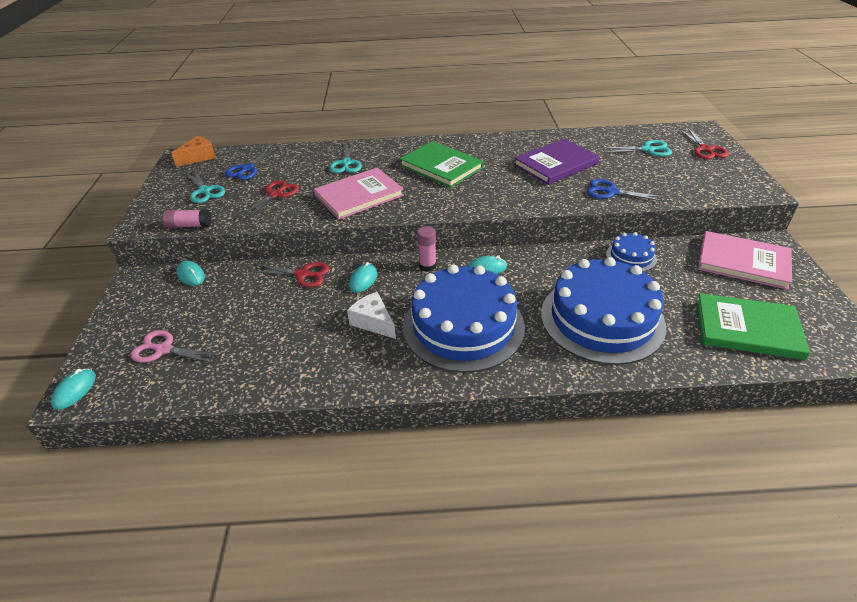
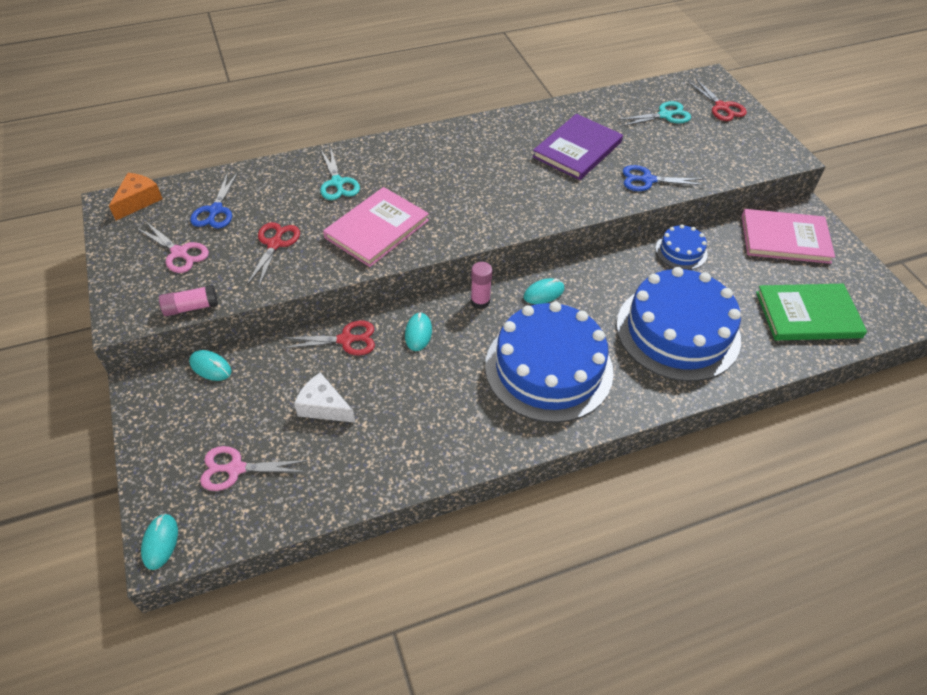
camera: 20 degrees left, 10 degrees up
(204, 191) = (179, 253): turquoise scissors -> pink scissors
(373, 322) = (454, 383): white cheese -> white cheese (324, 407)
(441, 166) = (452, 171): green book -> none

